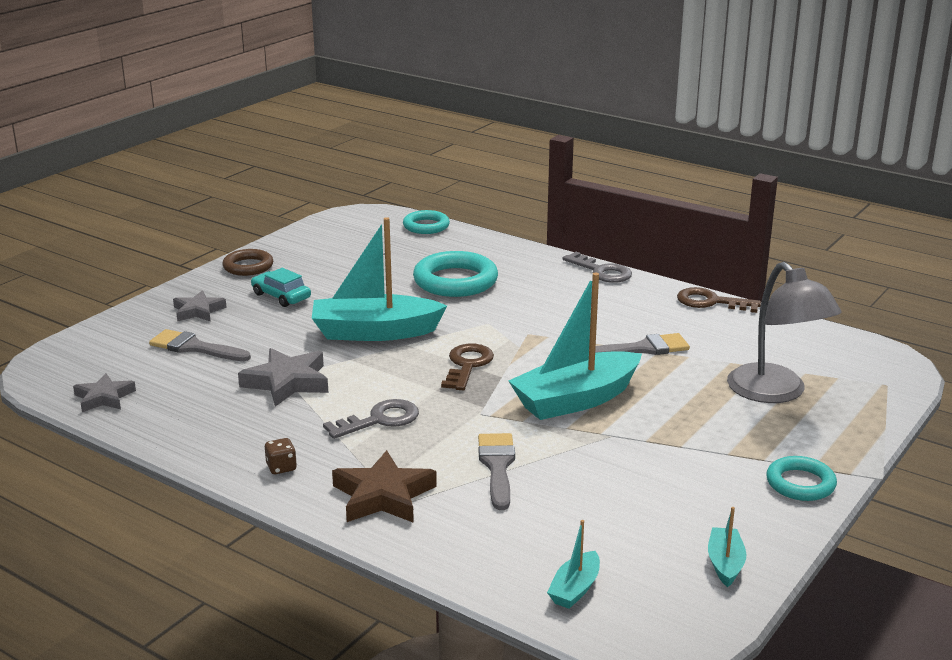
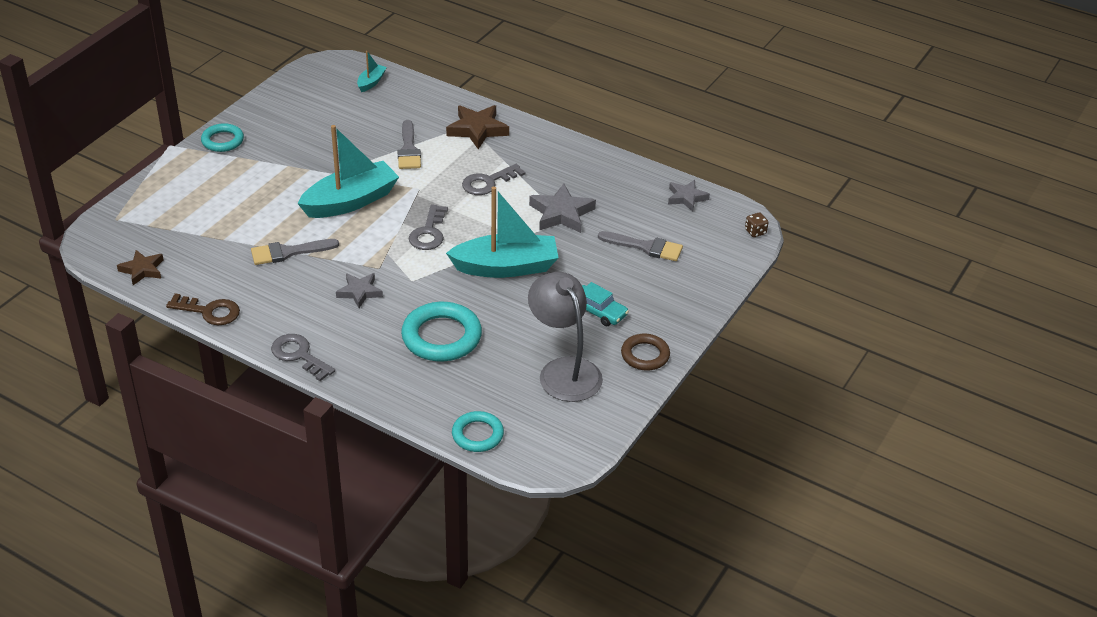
camera: 175 degrees right, 15 degrees up
(198, 311) = (663, 290): grey star -> grey star (359, 292)
(281, 467) = (544, 147): brown dice -> brown dice (755, 232)
(467, 365) = (429, 233): brown key -> grey key
(725, 564) = (288, 95): turquoise boat -> none
(775, 393) = (202, 210): grey lamp -> grey lamp (564, 370)
(811, 336) = (142, 270): none -> brown star

